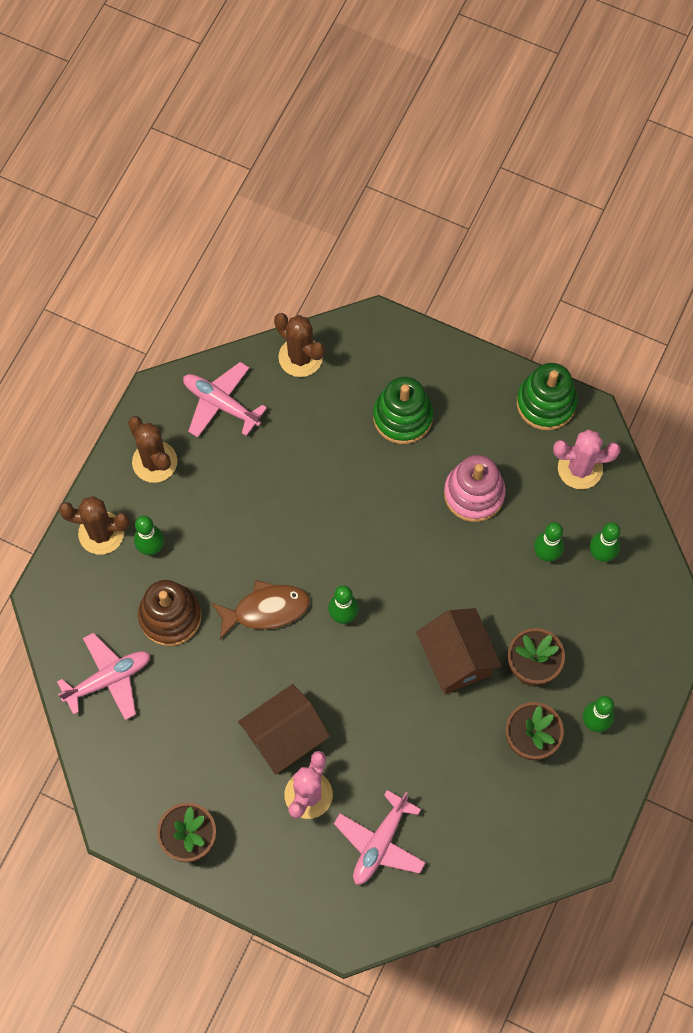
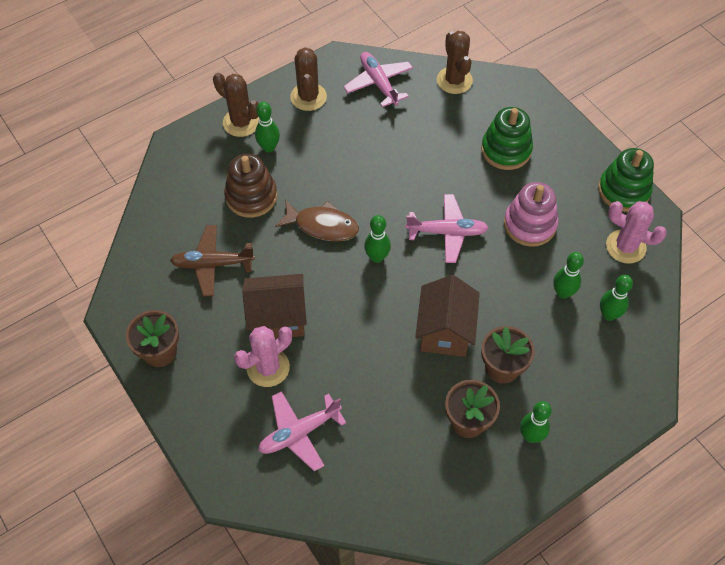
camera: 30 degrees right, 10 degrees down
(108, 679) = (180, 215): pink plane -> pink plane (447, 232)
(180, 716) = (212, 264): none -> brown plane

